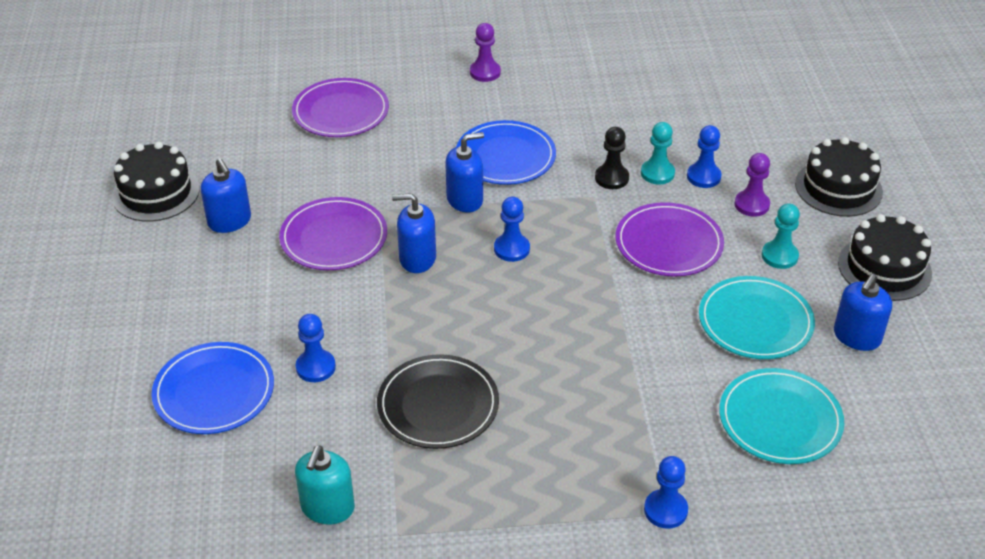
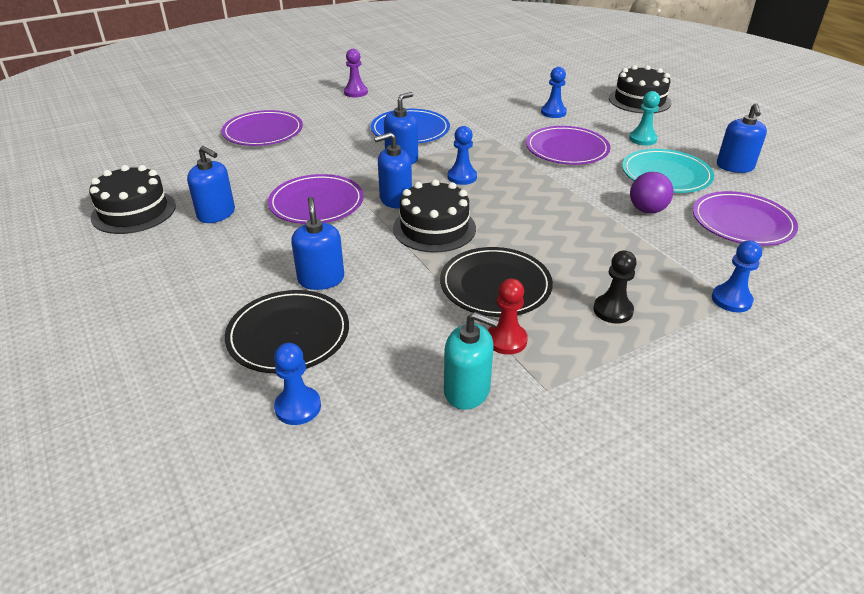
camera: 25 degrees left, 5 degrees down
(214, 392) = (288, 335): blue plate -> black plate
(279, 339) = (321, 279): none -> blue soap dispenser
(315, 367) = (369, 290): blue pawn -> blue pawn (298, 407)
(327, 507) = (467, 390): turquoise soap dispenser -> turquoise soap dispenser turned 60 degrees counterclockwise
(401, 470) = (506, 340): none -> red pawn
(611, 178) = (494, 125): black pawn -> black pawn (613, 310)
(657, 173) = (522, 117): turquoise pawn -> none
(683, 365) = (647, 210): none -> purple ball
(751, 205) = (597, 119): purple pawn -> none
(780, 420) = (742, 222): turquoise plate -> purple plate
(884, 268) = (709, 130): black cake -> black cake (434, 228)

